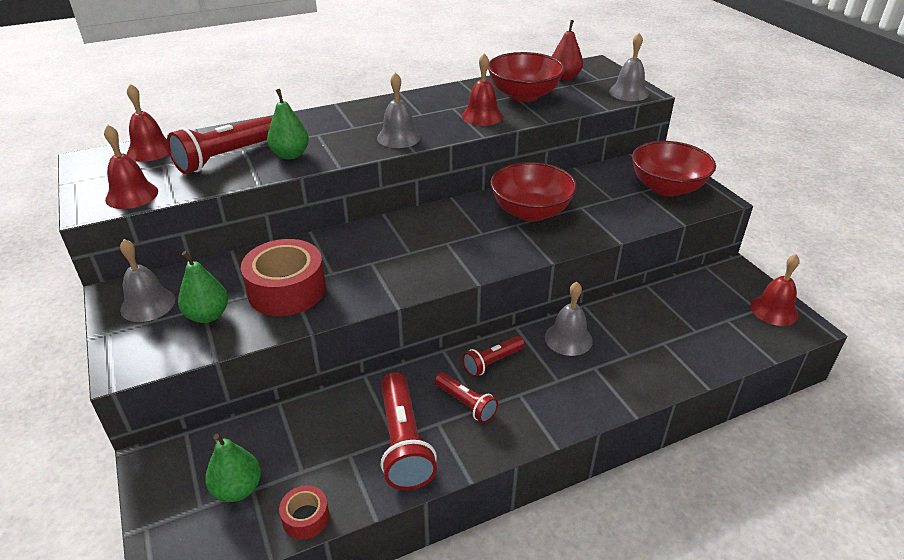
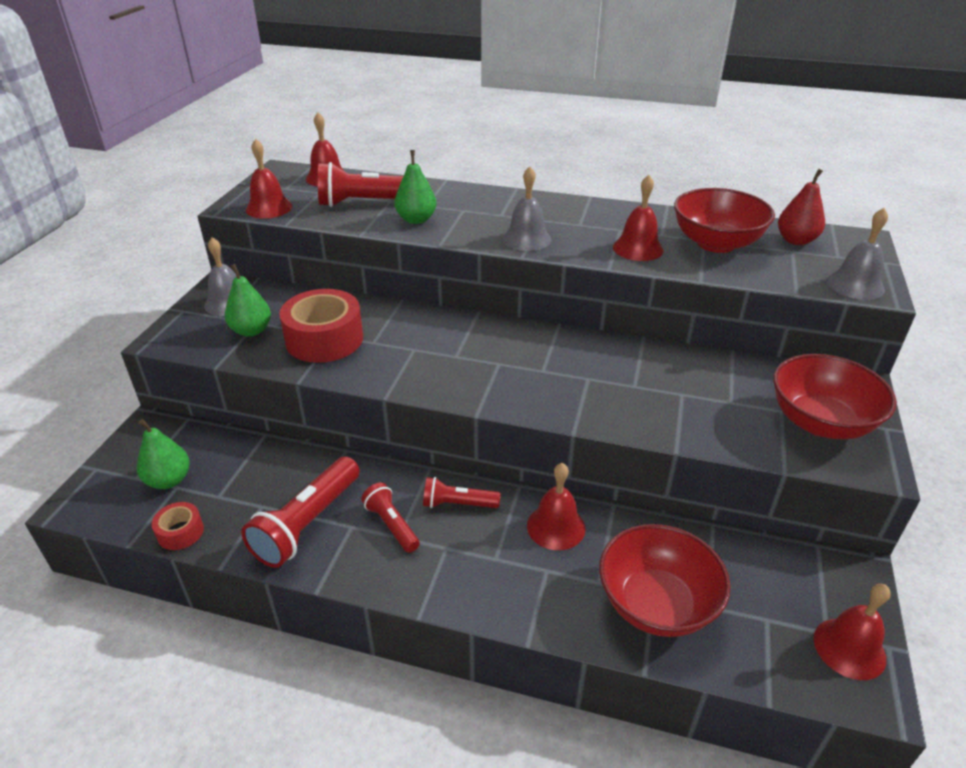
camera: 40 degrees right, 0 degrees up
(466, 404) = (391, 525): red flashlight -> red flashlight turned 150 degrees clockwise
(531, 212) = (619, 373): red bowl -> red bowl (656, 604)
(568, 338) = (556, 527): grey bell -> red bell

